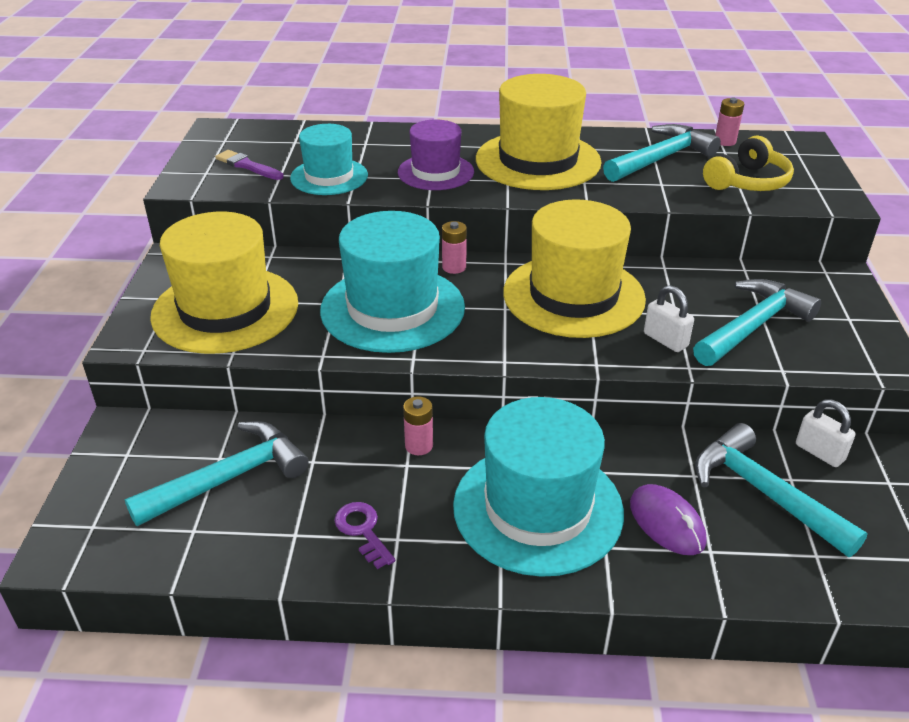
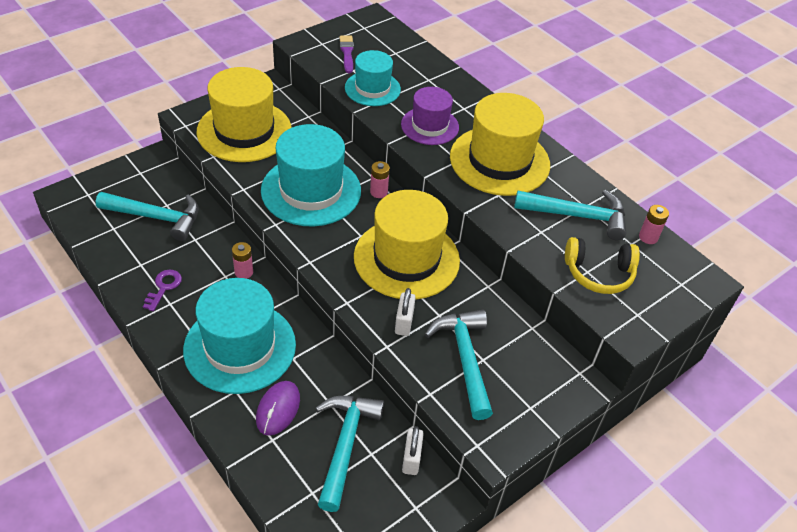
camera: 45 degrees right, 10 degrees up
(753, 326) = (465, 359): turquoise hammer -> turquoise hammer turned 105 degrees counterclockwise

